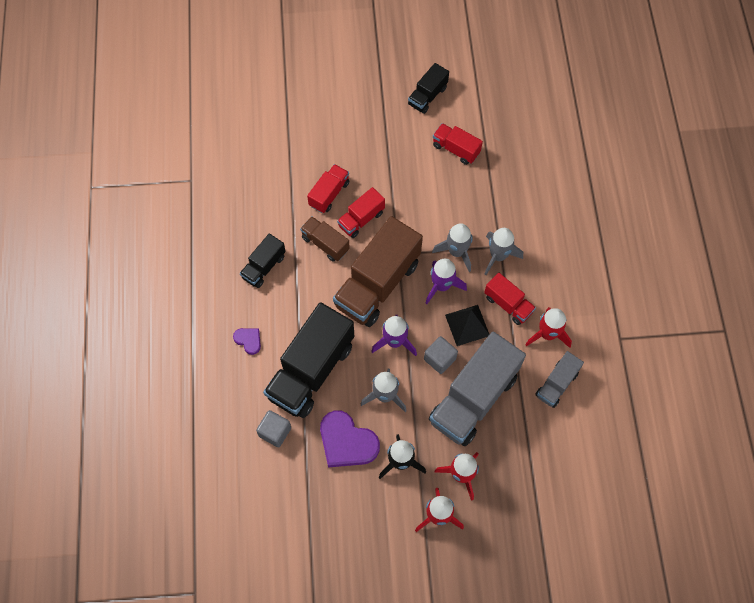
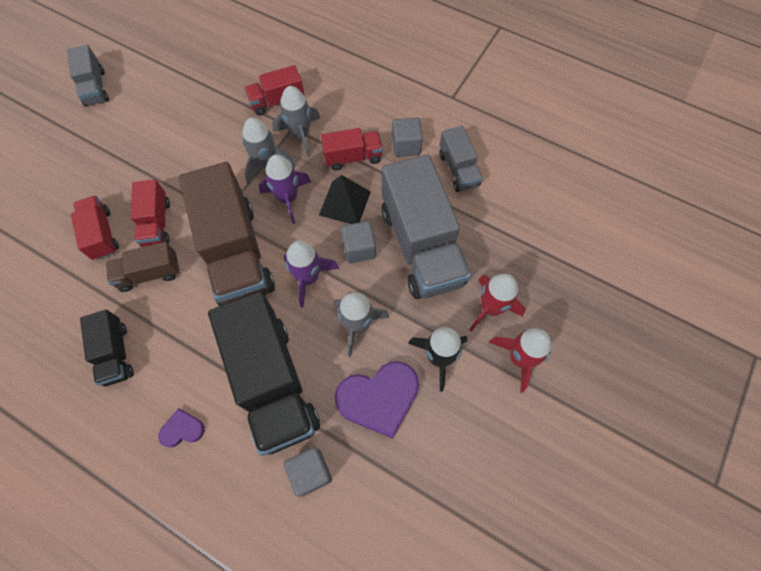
camera: 55 degrees left, 0 degrees up
(427, 96) = (95, 88): black truck -> grey truck
(456, 149) = (168, 100): red truck -> red truck (277, 101)
(547, 334) = (406, 146): red rocket -> grey cube

